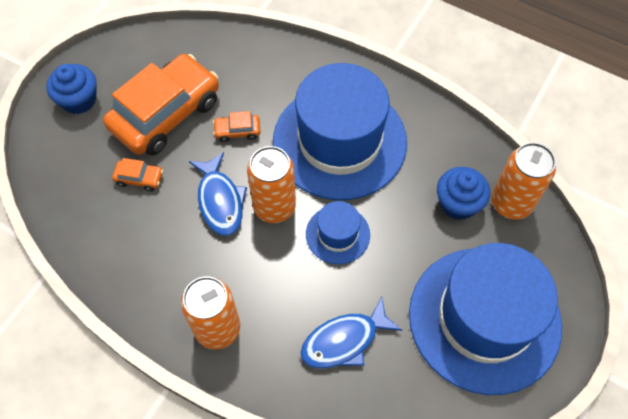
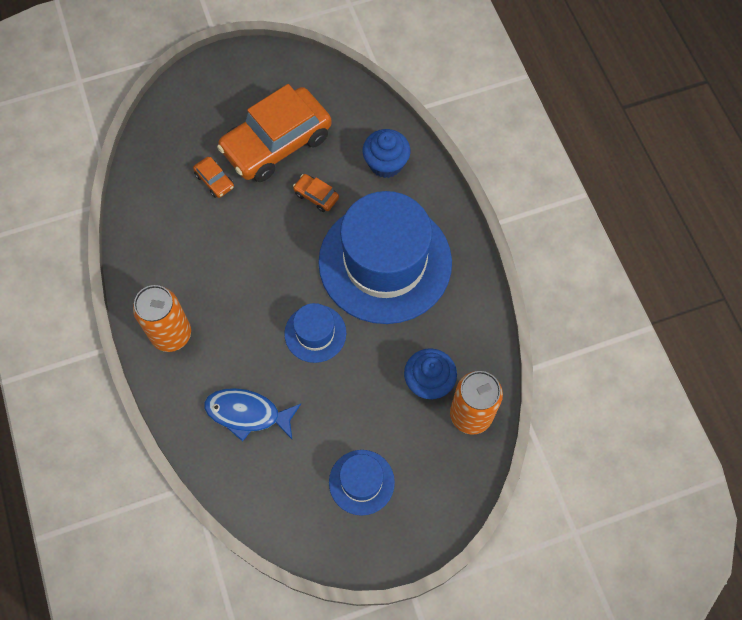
camera: 40 degrees right, 5 degrees up
(79, 100) = (225, 86): blue cupcake -> blue cupcake (386, 163)
(166, 114) = (276, 143): orange car -> orange car turned 150 degrees clockwise
(220, 201) = (255, 242): blue fish -> none
(274, 207) = (289, 276): orange can -> none
(484, 319) = (361, 482): blue hat -> blue hat, size x0.45

